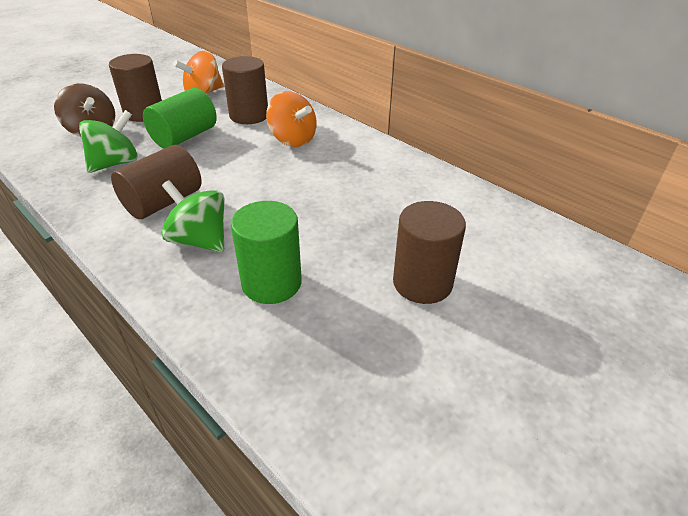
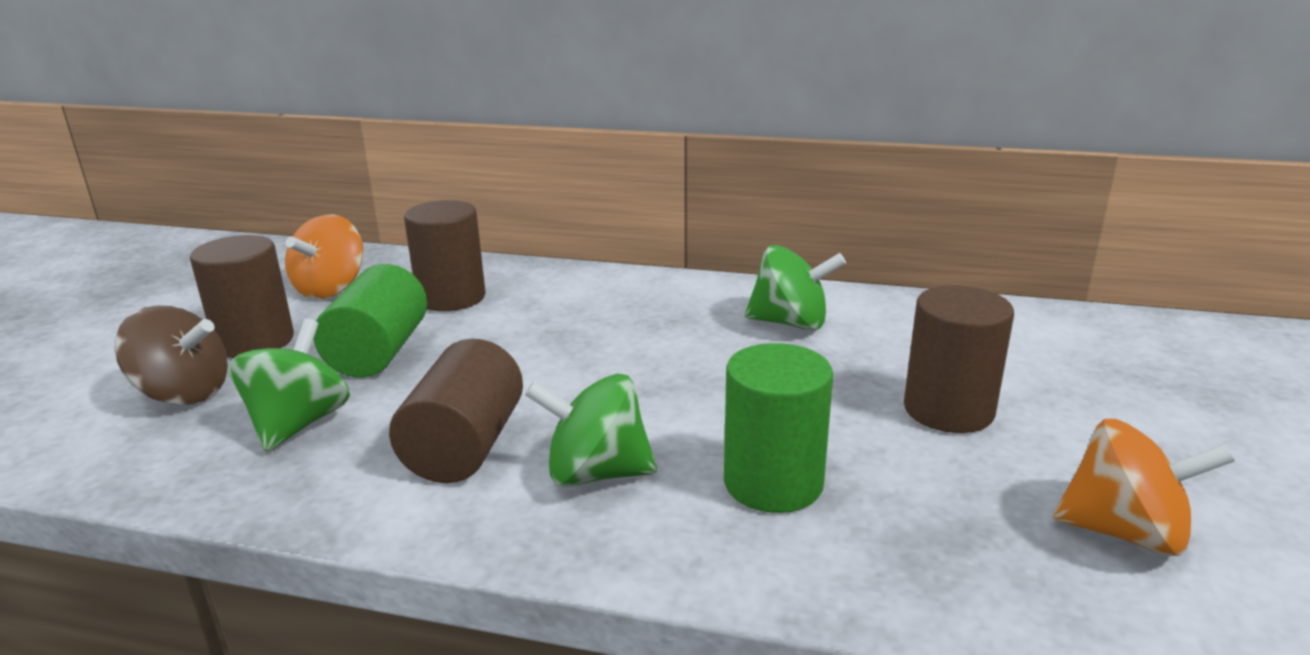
camera: 30 degrees left, 15 degrees down
(292, 139) = (562, 308): orange spinning top -> orange spinning top (1125, 532)
(402, 191) = (790, 323): none -> green spinning top

